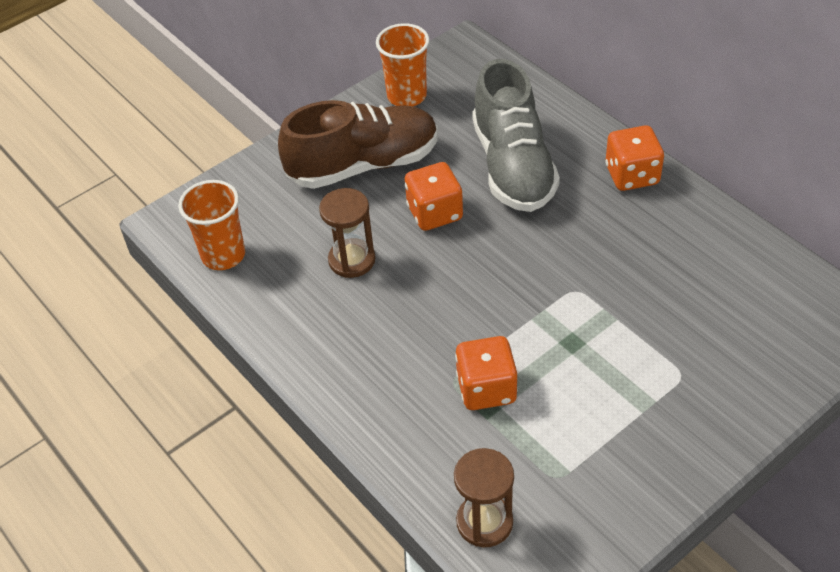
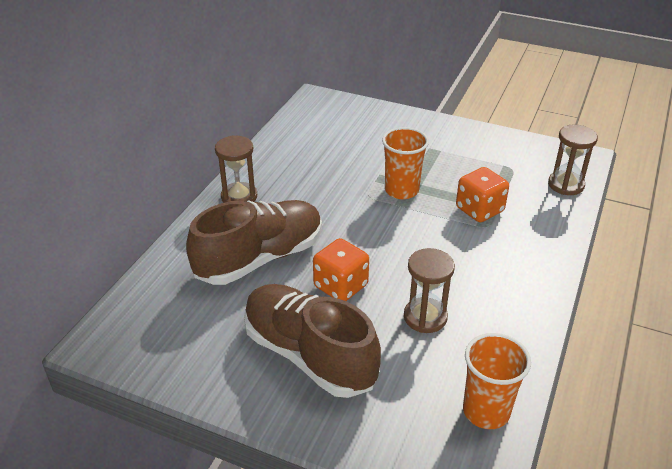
camera: 120 degrees left, 10 degrees down
(406, 96) = (194, 360): orange cup -> orange cup (401, 190)
(513, 166) = (260, 258): grey shoe -> brown shoe
(632, 175) = (239, 197): orange dice -> brown hourglass

